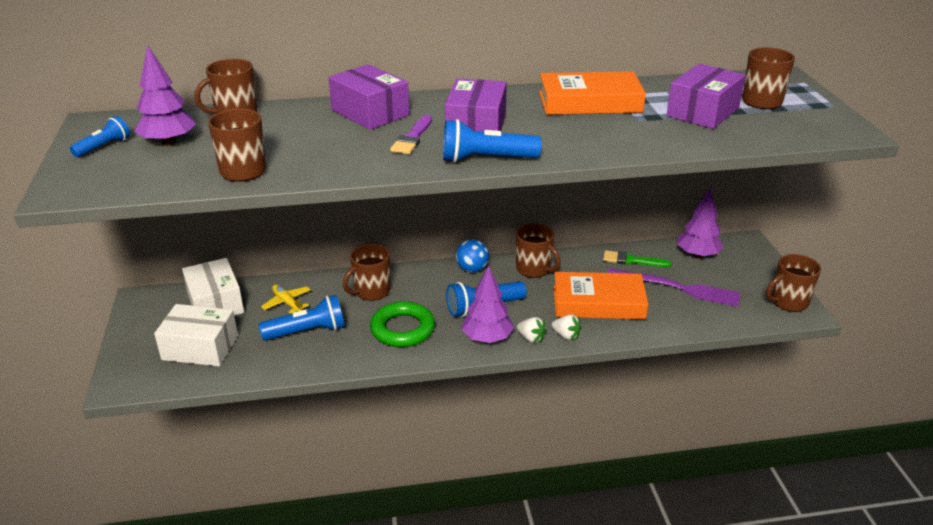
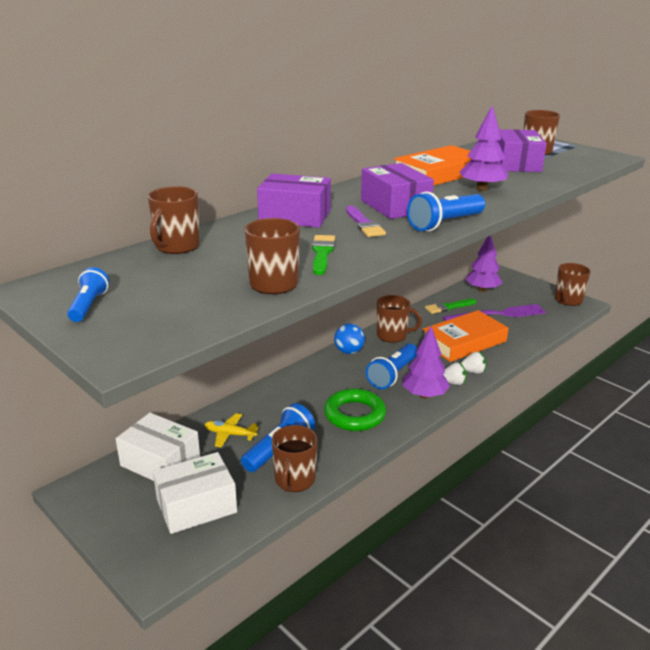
camera: 35 degrees left, 5 degrees down
(168, 142) = (153, 283): purple tree -> purple tree (482, 189)
(327, 155) = (322, 253): none -> green brush
(371, 291) = (291, 397): brown mug -> brown mug (294, 480)

